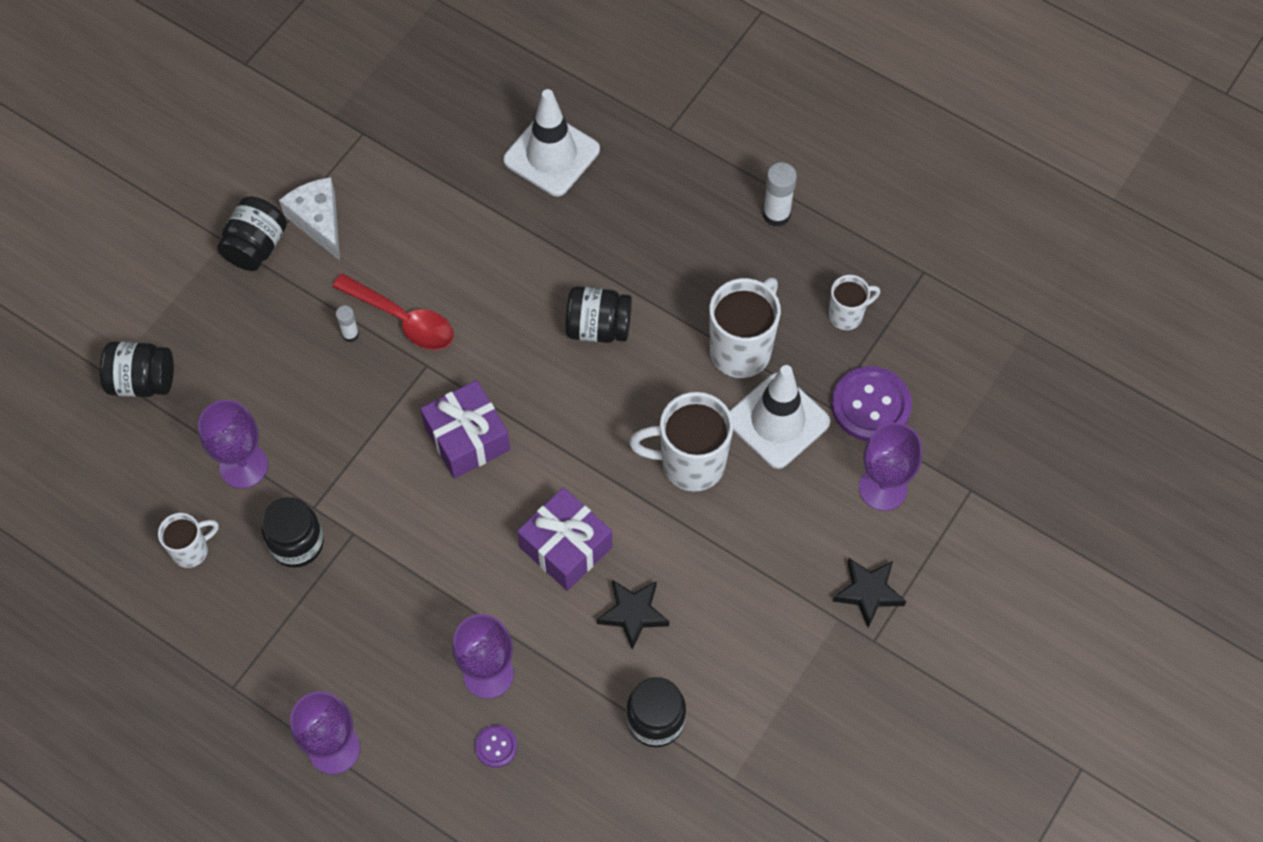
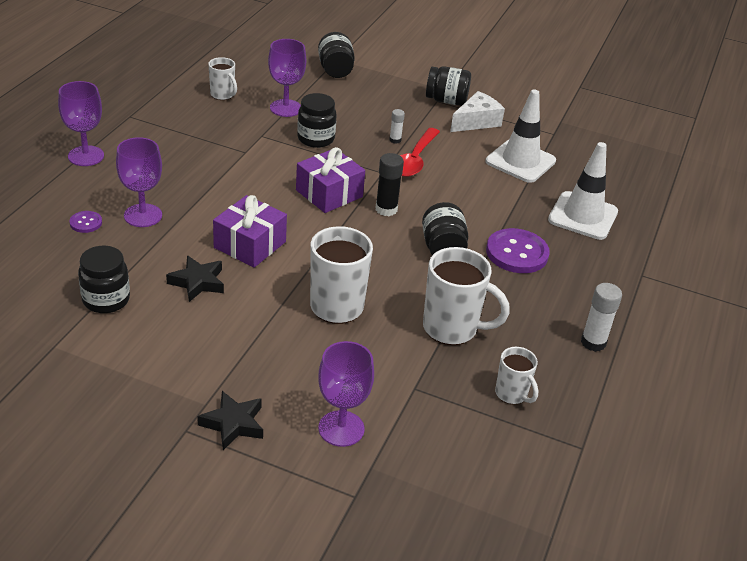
camera: 75 degrees right, 25 degrees down
(296, 543) = (234, 131): black jar -> black jar (316, 139)
(510, 376) = (386, 209): none -> black glue stick
(777, 421) = (390, 354): white traffic cone -> white traffic cone (520, 161)
(871, 405) = (424, 416): purple button -> purple button (517, 253)

